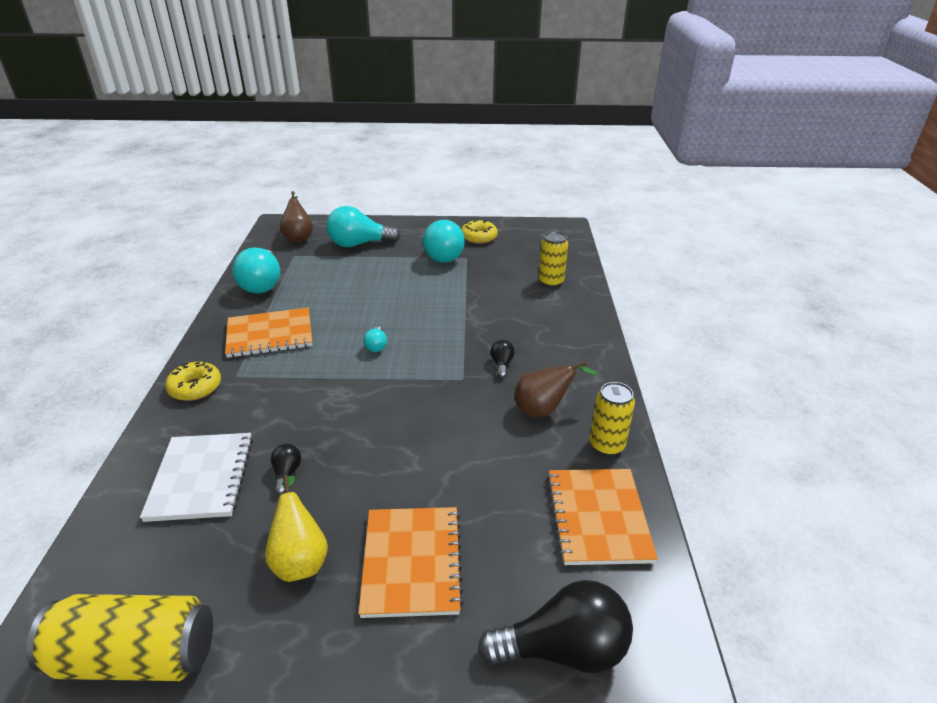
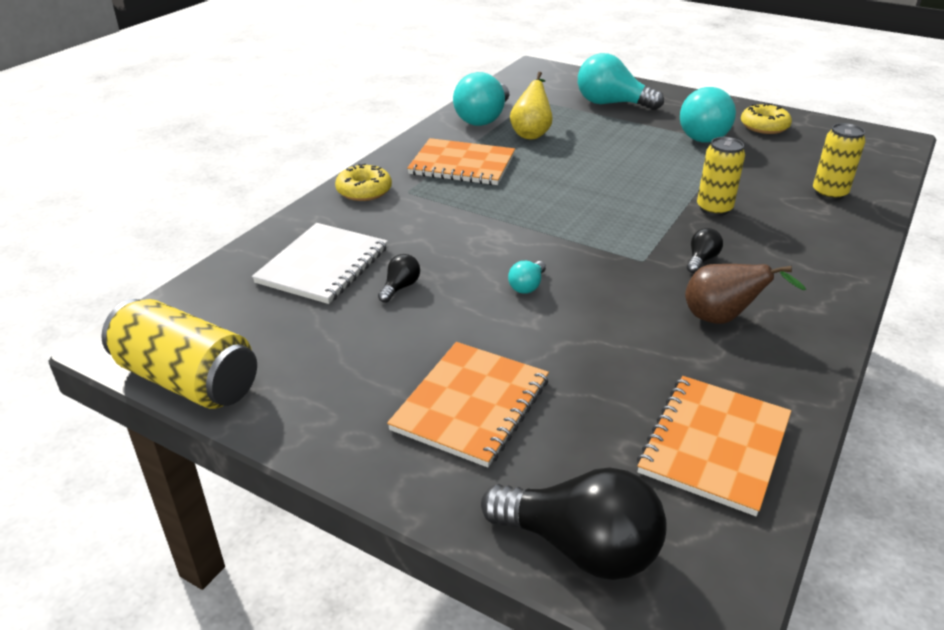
camera: 30 degrees right, 0 degrees up
(298, 238) = (549, 84): brown pear -> none
(300, 559) = (366, 361): yellow pear -> yellow pear (531, 133)
(376, 346) = (565, 203): turquoise light bulb -> turquoise light bulb (527, 286)
(607, 445) = (780, 380): yellow can -> yellow can (714, 209)

